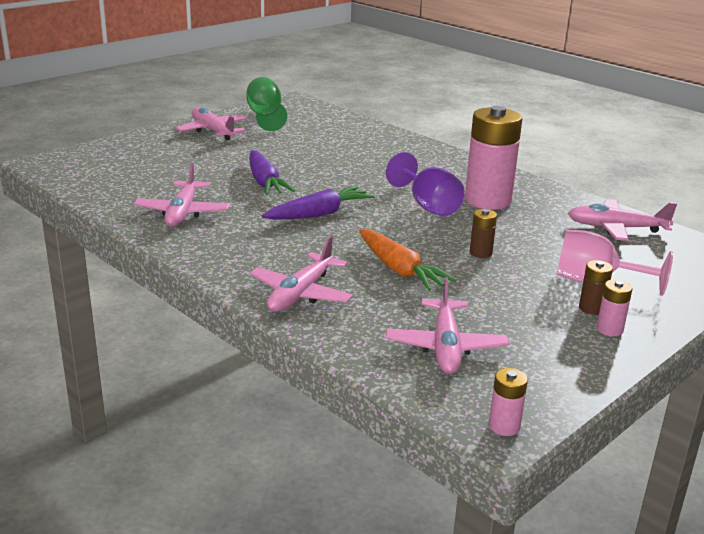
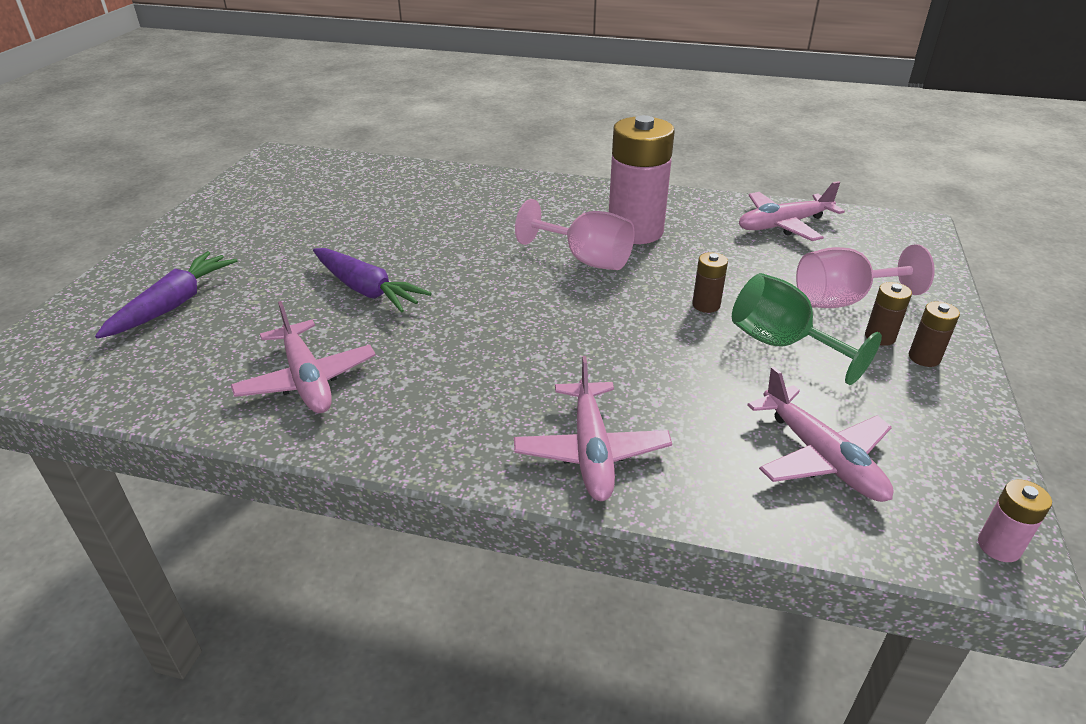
camera: 30 degrees left, 10 degrees up
(213, 131) = (217, 231): pink plane -> none
(265, 116) = (266, 189): green goblet -> green goblet (782, 344)
(319, 214) = (482, 315): purple carrot -> purple carrot (173, 305)
(399, 269) = (655, 364): orange carrot -> none
(428, 206) = (586, 259): purple goblet -> pink goblet
(609, 329) = (924, 358): pink battery -> brown battery

